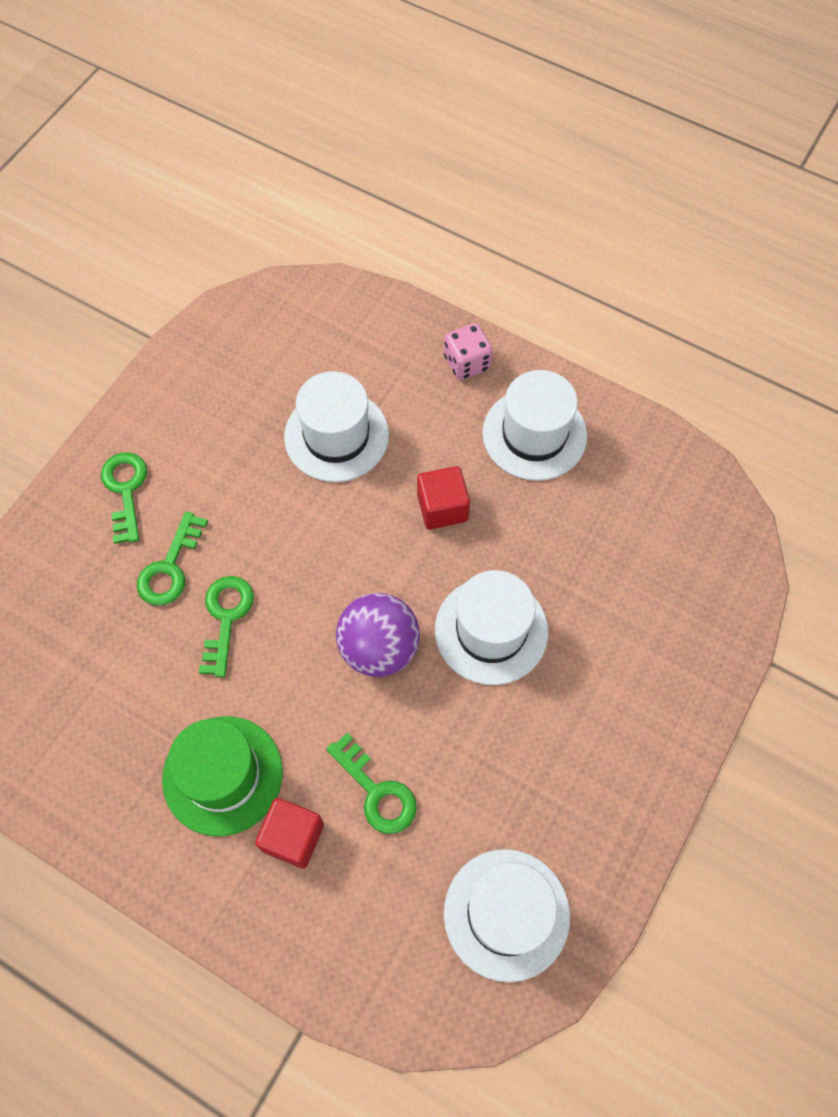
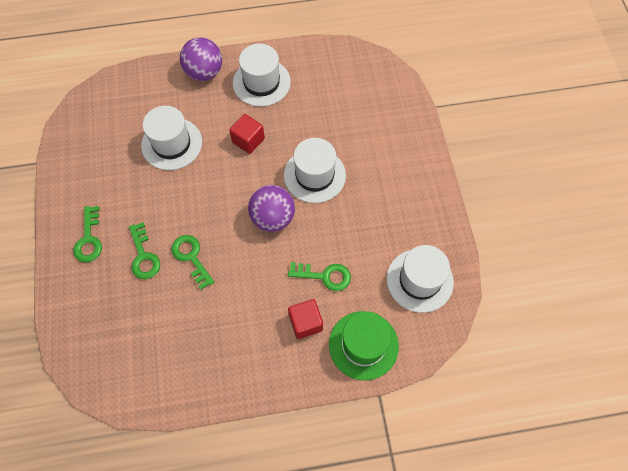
camera: 40 degrees left, 0 degrees up
(125, 491) = (89, 239): green key -> green key turned 135 degrees counterclockwise
(222, 775) = (251, 323): green hat -> green hat (363, 345)
(467, 363) = (204, 72): pink dice -> purple ball

